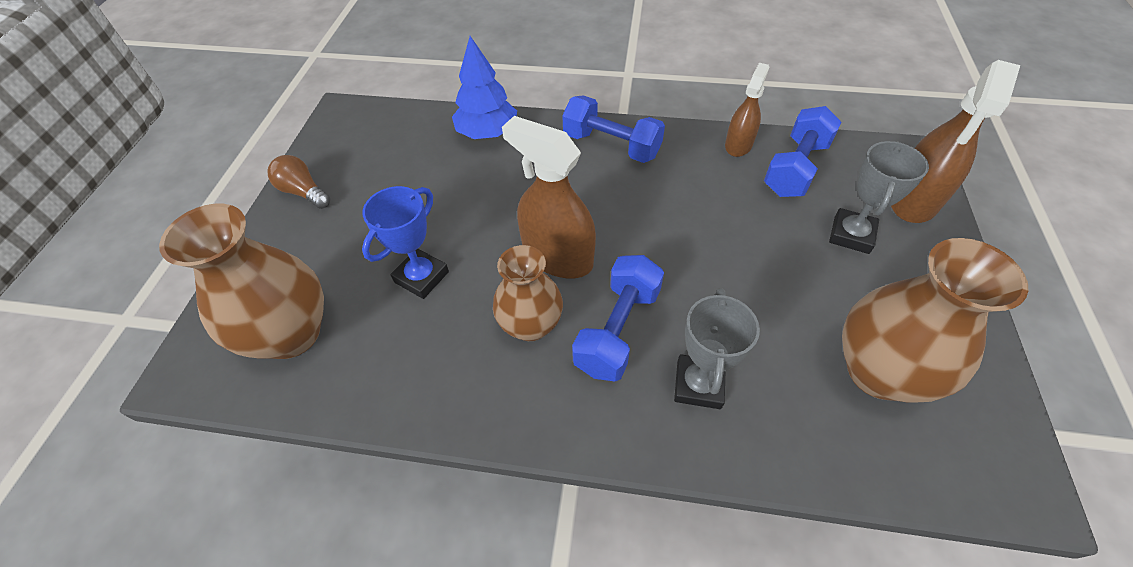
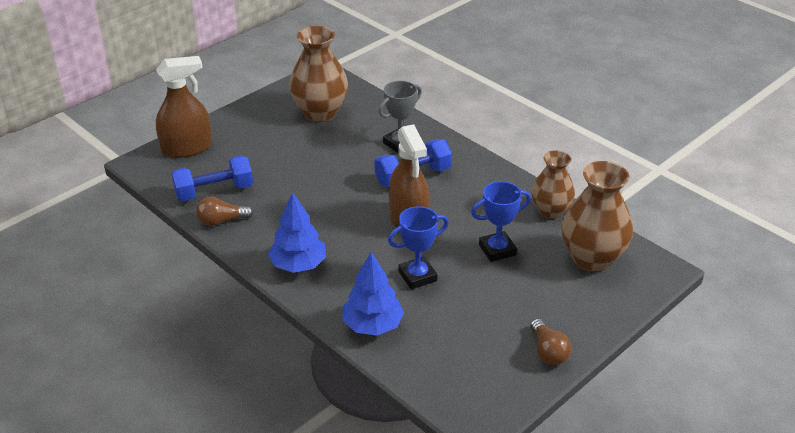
camera: 145 degrees left, 15 degrees down
(487, 196) = (417, 276): none -> blue trophy
(531, 325) = (454, 198): brown vase -> brown vase (550, 211)
(611, 145) = (298, 265): blue dumbbell -> blue tree
(738, 145) = (221, 221): brown spray bottle -> brown light bulb
(851, 235) = (244, 152): grey trophy -> none

